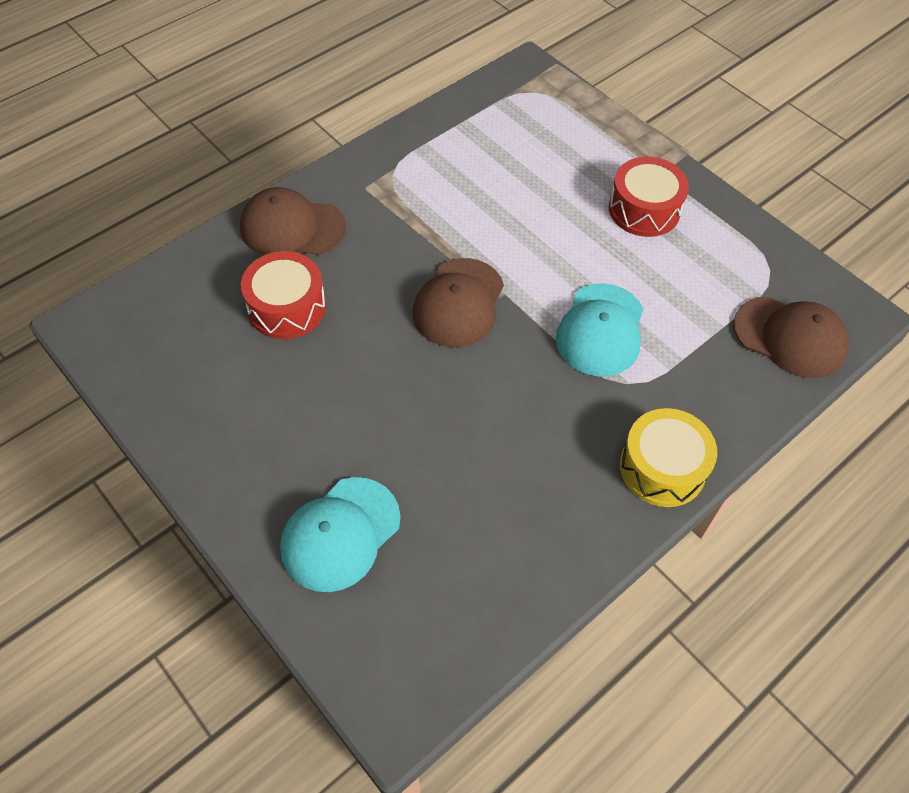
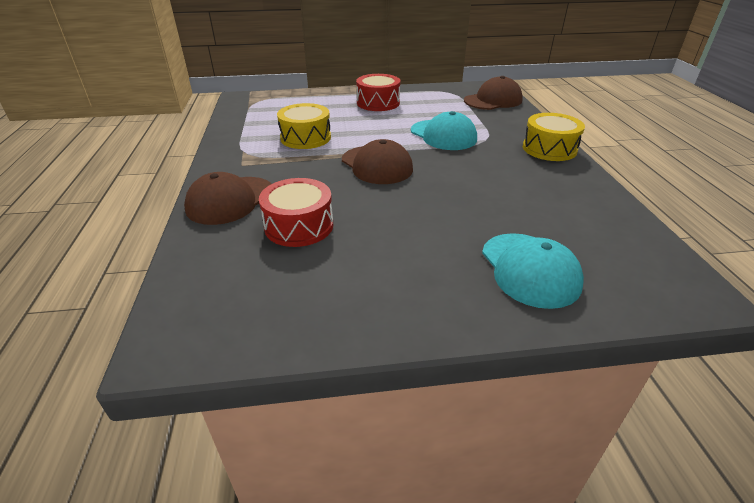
camera: 55 degrees left, 20 degrees down
(472, 200) = (305, 138): none -> yellow drum

